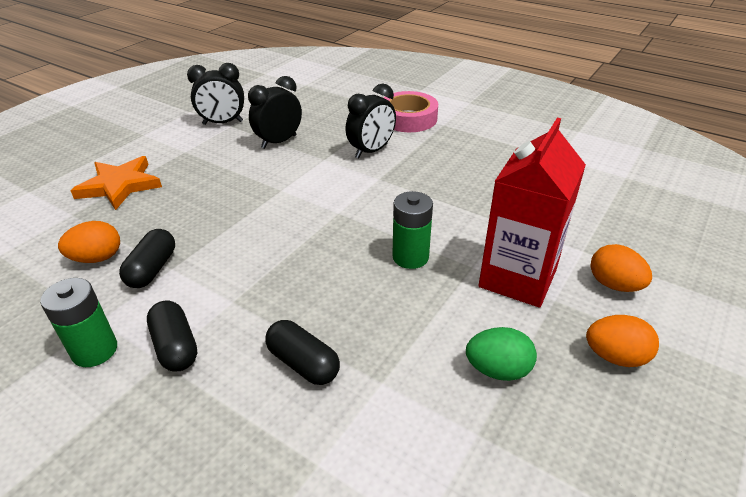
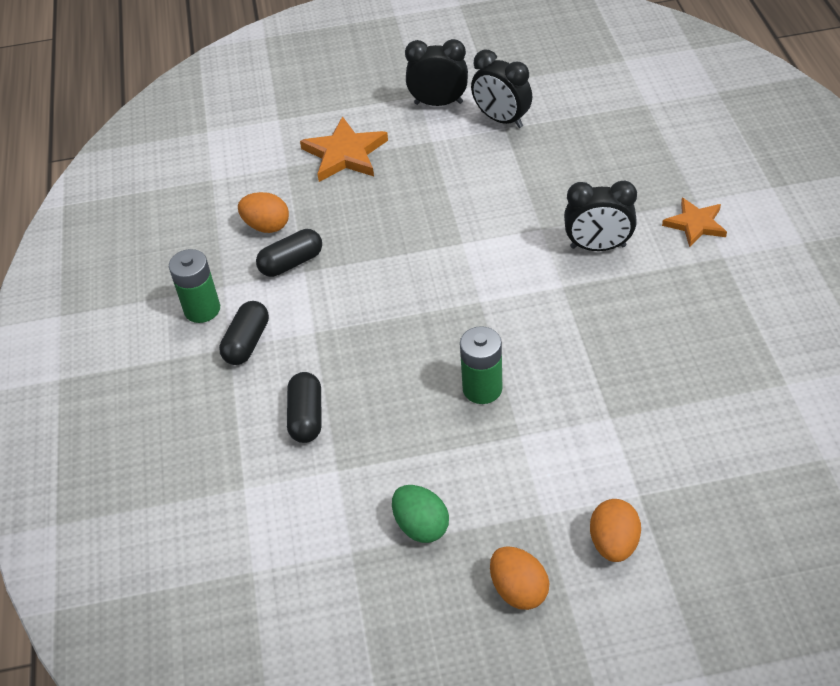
camera: 50 degrees right, 10 degrees up
(279, 142) = (525, 178): black clock -> black clock (438, 103)
(408, 118) = (695, 224): pink tape -> orange star
(517, 278) = (541, 473): red carton -> none

